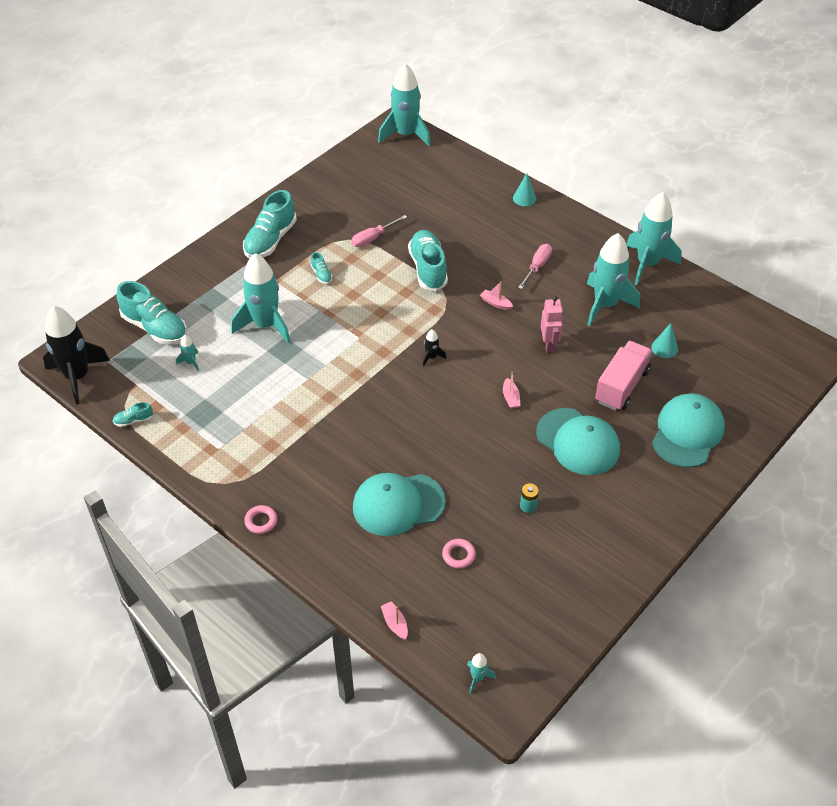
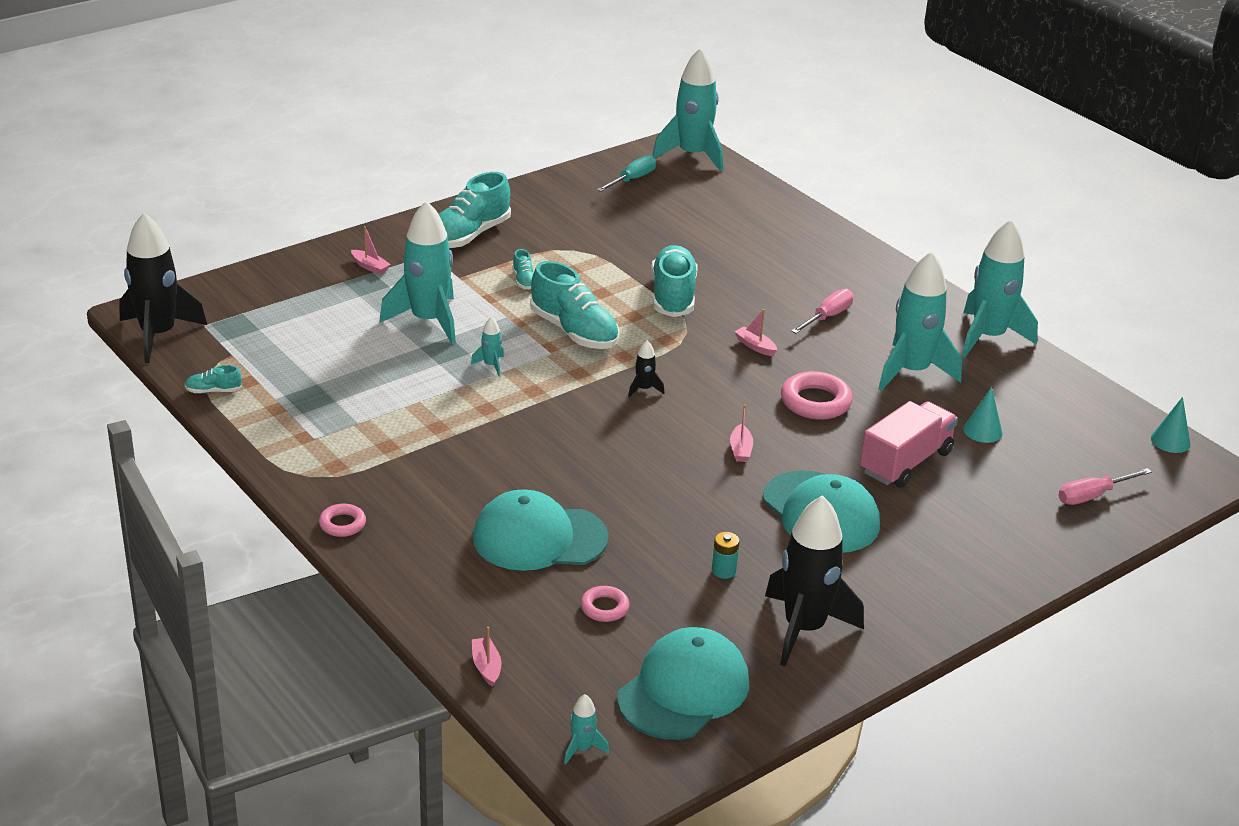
camera: 10 degrees right, 15 degrees down
(155, 328) = (280, 301): turquoise shoe -> turquoise shoe (574, 332)
(191, 362) = (313, 344): turquoise rocket -> turquoise rocket (491, 365)
(209, 283) = (370, 267): none -> pink boat
(370, 165) = (632, 179): none -> turquoise screwdriver
(373, 238) = (609, 254): pink screwdriver -> pink screwdriver (1092, 496)
(524, 198) = (834, 243): turquoise cone -> turquoise cone (1170, 441)
(549, 345) = (815, 402): pink robot -> pink ring
(593, 544) = (804, 628): none -> black rocket
(687, 433) = (985, 529): turquoise cap -> turquoise cap (683, 690)

